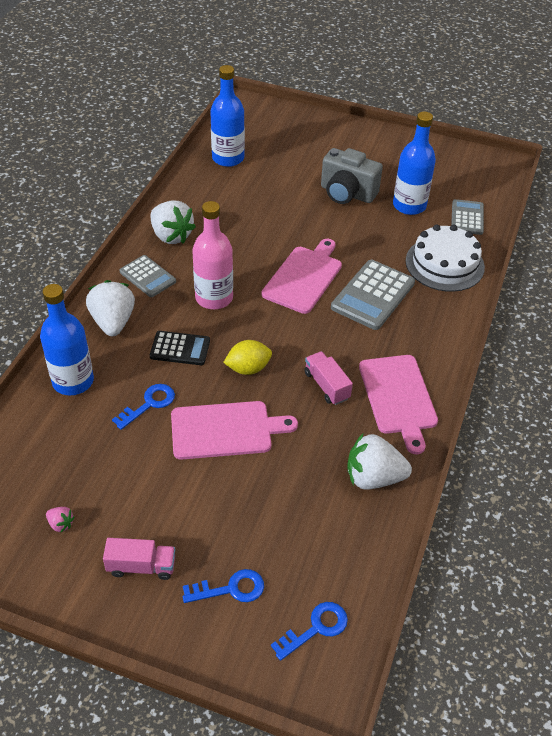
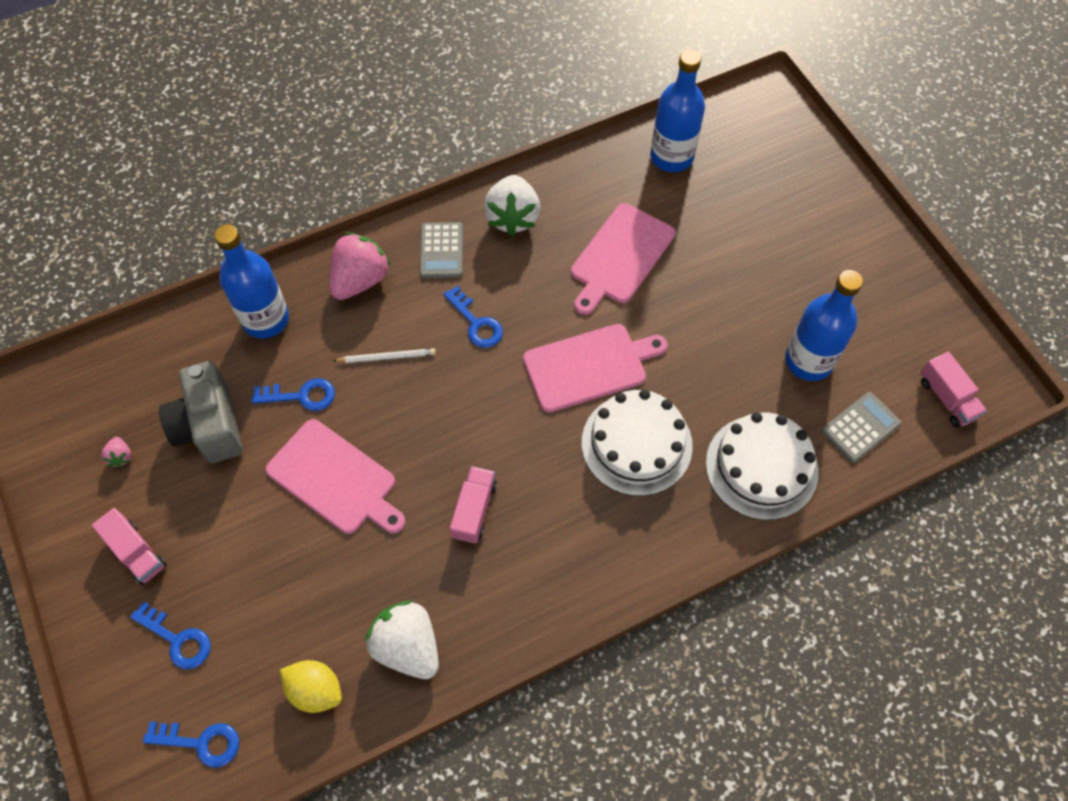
camera: 45 degrees right, 15 degrees up
(113, 322) = (360, 280): white strawberry -> pink strawberry
(180, 349) = (387, 357): black calculator -> white pencil
(214, 298) = (476, 323): pink bottle -> blue key
(248, 368) = (423, 429): yellow lemon -> yellow lemon (315, 690)
(347, 193) = (753, 293): grey camera -> grey camera (210, 426)
(373, 295) = (636, 444): grey calculator -> white cake
(398, 397) = (527, 583): pink cutting board -> pink cutting board (620, 257)
(488, 182) = (947, 398): none -> pink truck

